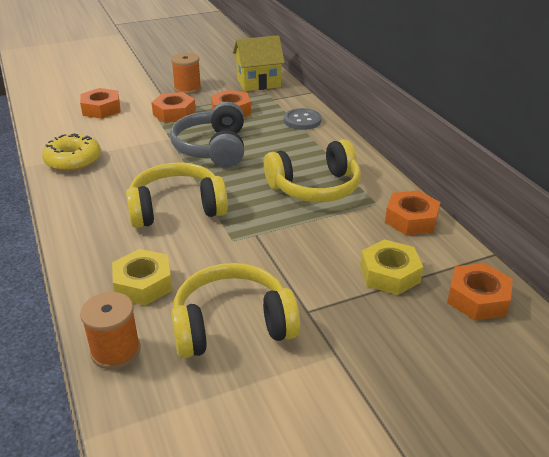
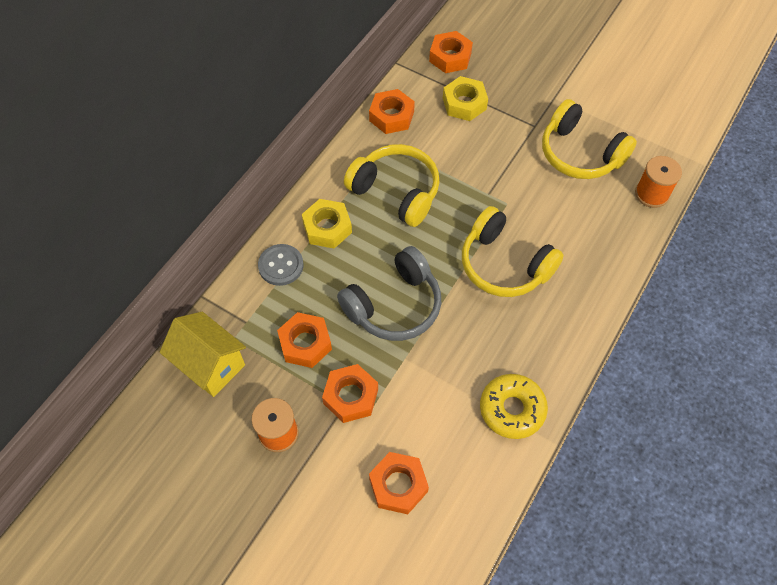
camera: 125 degrees left, 25 degrees up
(143, 284) = (595, 222): yellow nut -> yellow nut (327, 228)

